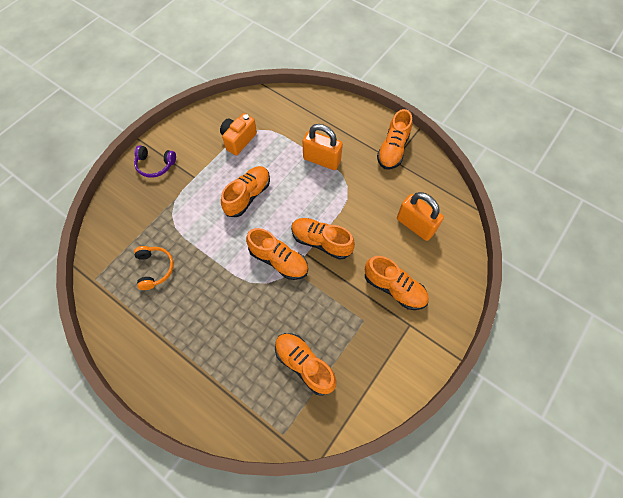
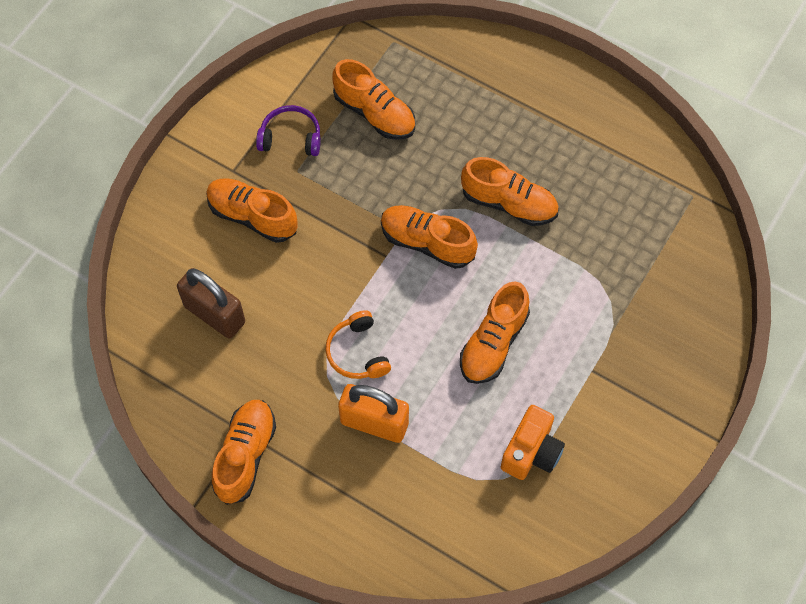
camera: 175 degrees right, 0 degrees up
(155, 165) = (667, 387): purple headphones -> purple headphones (291, 137)
(155, 268) = (609, 216): orange headphones -> orange headphones (357, 352)
(321, 242) = (364, 276): orange shoe -> orange shoe (509, 203)
(415, 225) = (214, 314): orange padlock -> brown padlock

